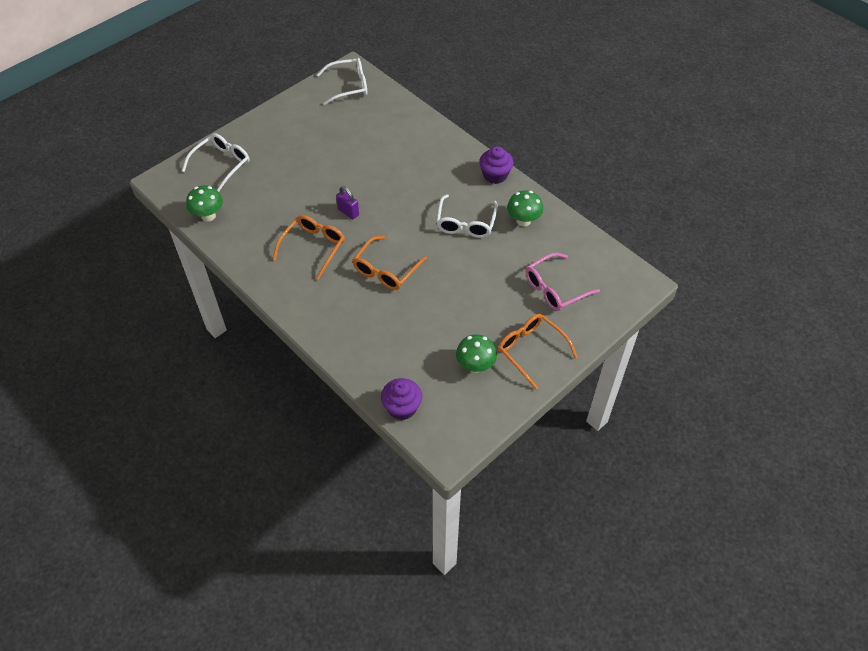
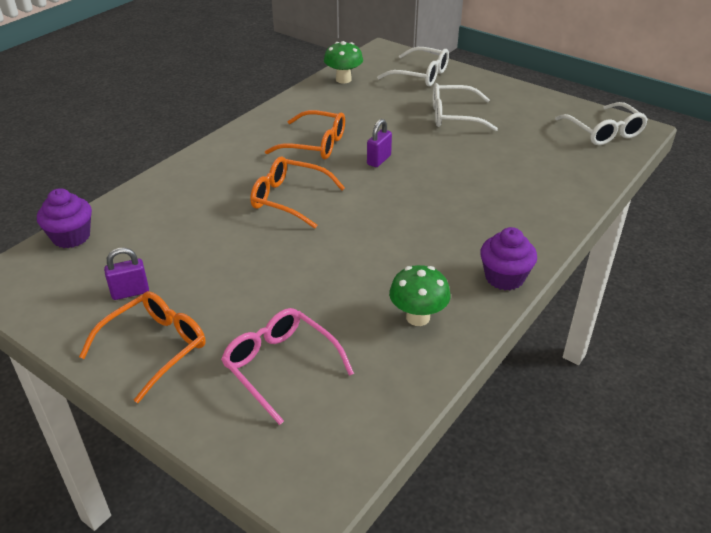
camera: 80 degrees right, 15 degrees down
(466, 223) = (392, 257): white glasses -> white glasses (454, 116)
(475, 366) = (130, 292): green mushroom -> purple padlock

